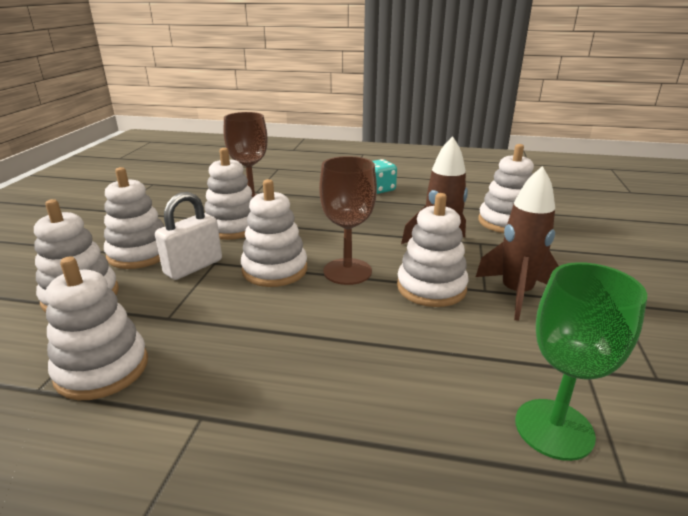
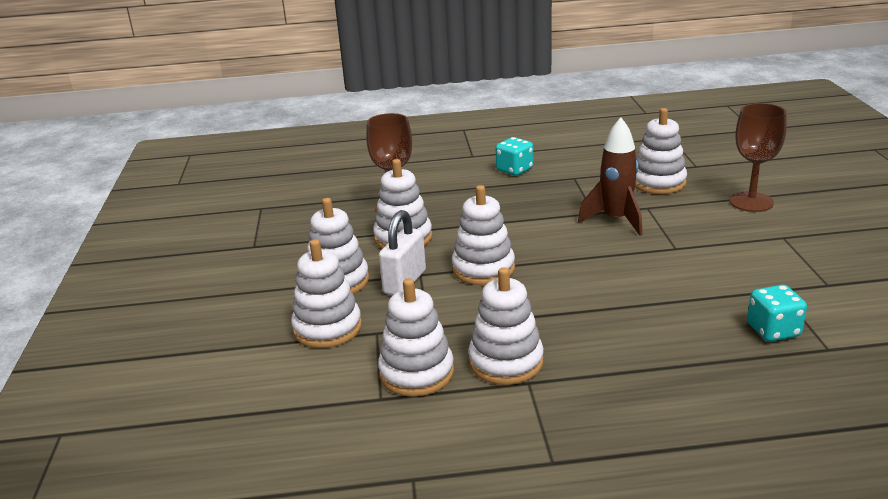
camera: 15 degrees left, 0 degrees up
(347, 271) = (549, 257): brown goblet -> brown goblet (751, 202)
(431, 287) = (631, 255): white stacking toy -> white stacking toy (506, 362)
(516, 293) = (701, 246): brown rocket -> none
(554, 428) = (773, 330): green goblet -> turquoise dice

